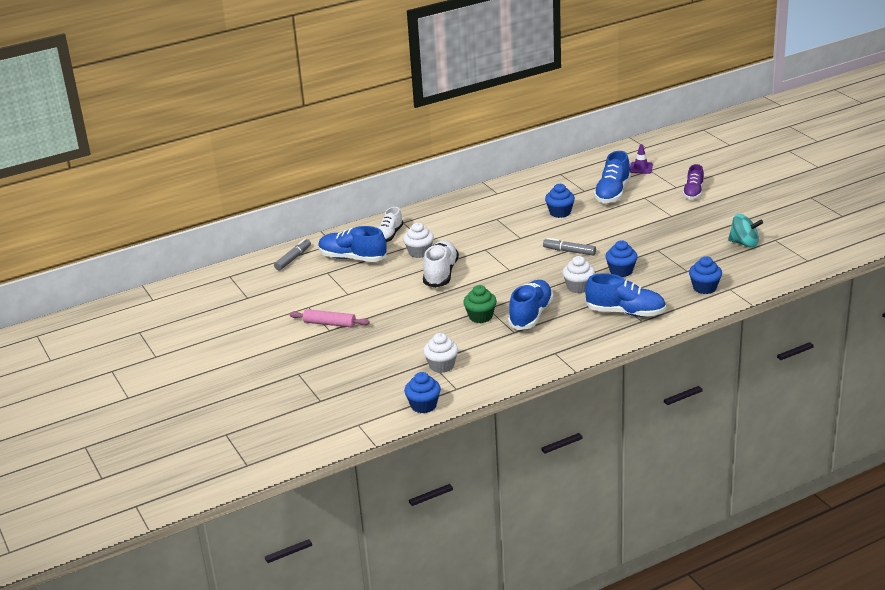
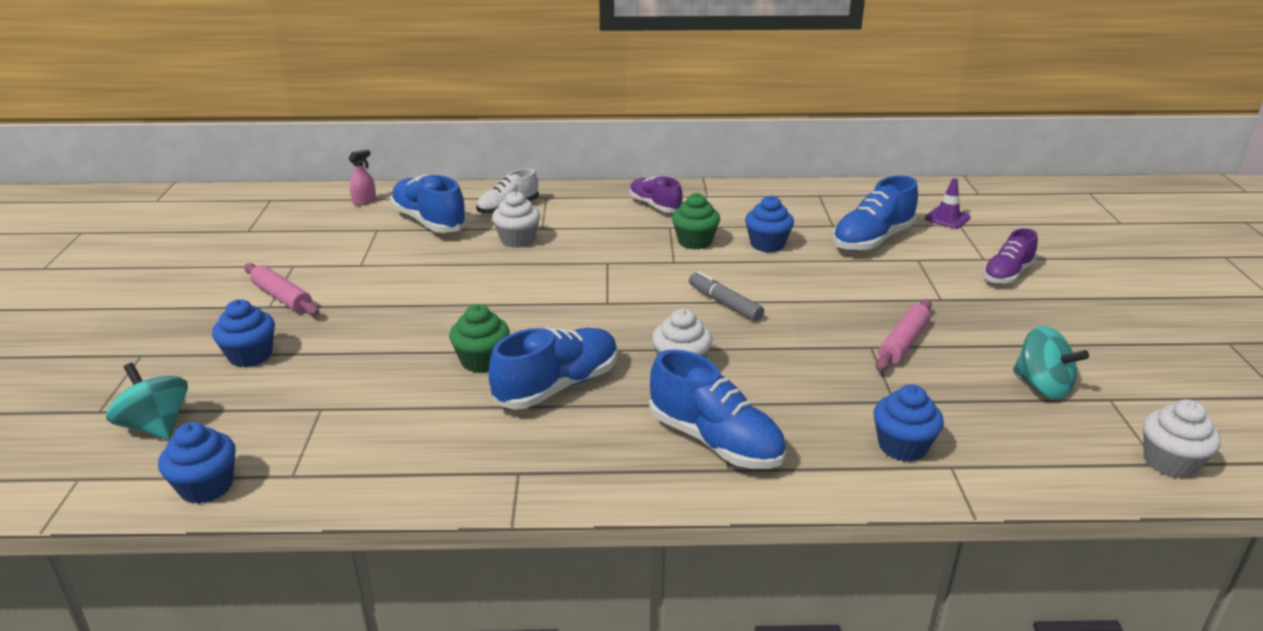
camera: 25 degrees right, 0 degrees up
(293, 258) = (364, 201): grey marker -> pink spray bottle
(360, 395) = (156, 426): none -> turquoise spinning top
(440, 274) = (508, 277): white shoe -> none
(441, 366) = (326, 422): white cupcake -> white cupcake (1169, 462)
(474, 208) = (655, 206): none -> purple shoe
(519, 223) = (695, 241): none -> green cupcake
(621, 271) = (776, 362): blue cupcake -> blue cupcake (250, 355)
(670, 243) = (903, 343): none -> pink rolling pin

